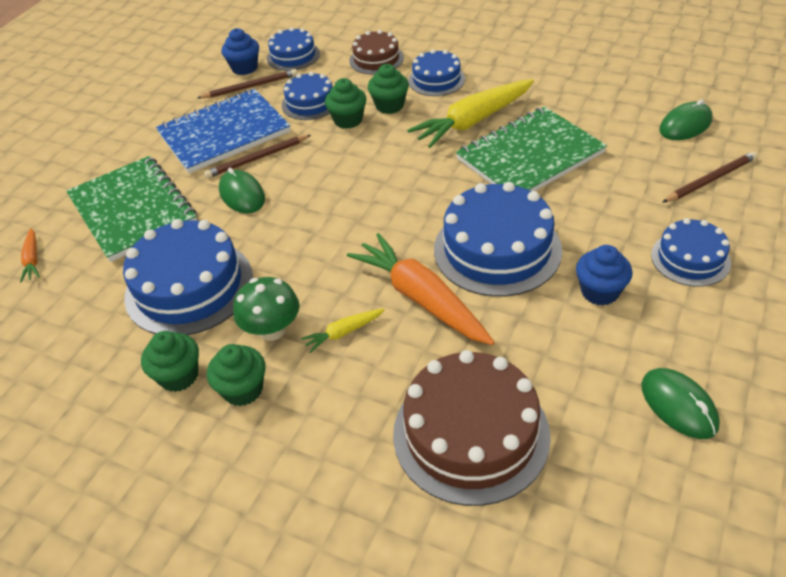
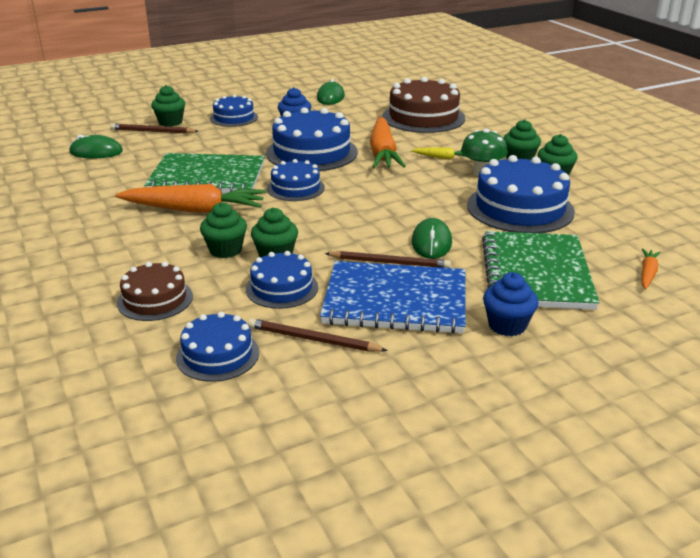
camera: 145 degrees left, 15 degrees down
(244, 68) = (288, 371): blue cupcake -> blue cupcake (507, 325)
(436, 80) = (152, 251): blue cake -> blue cake (295, 188)
(473, 121) = (195, 210): yellow carrot -> orange carrot
(730, 204) = (170, 122): none -> green cupcake

